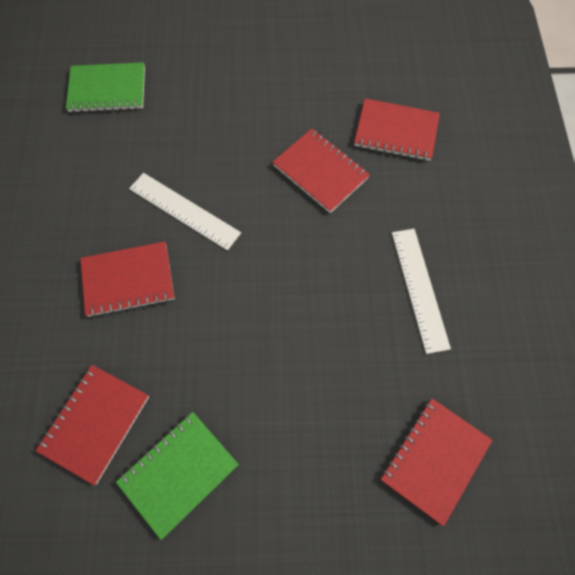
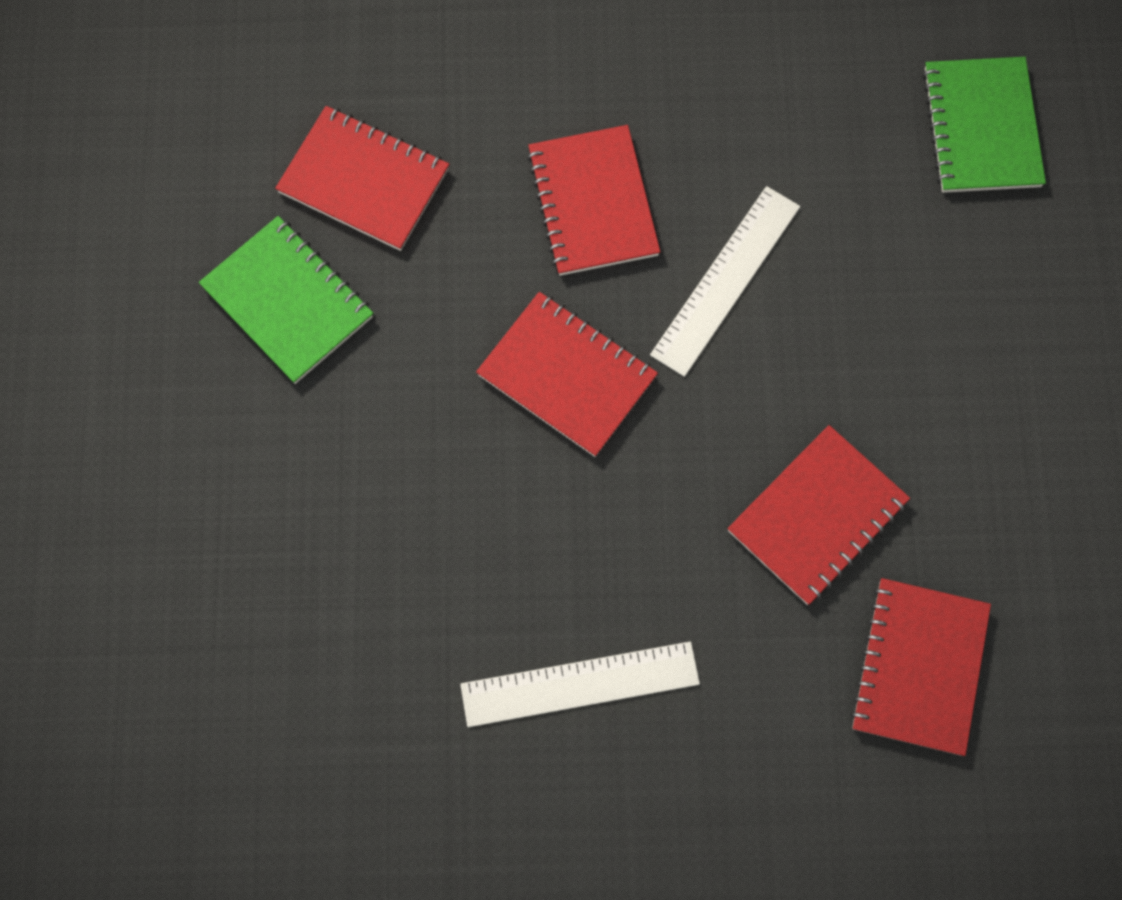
camera: 90 degrees right, 5 degrees up
(434, 459) = (288, 681): red notebook -> red notebook (567, 376)

